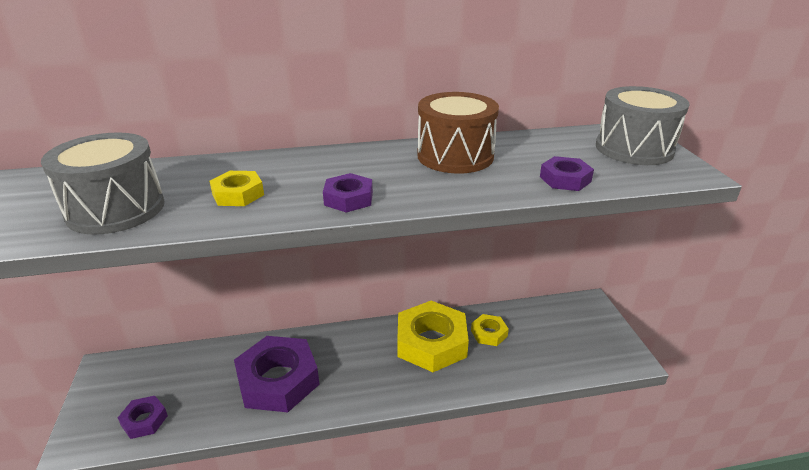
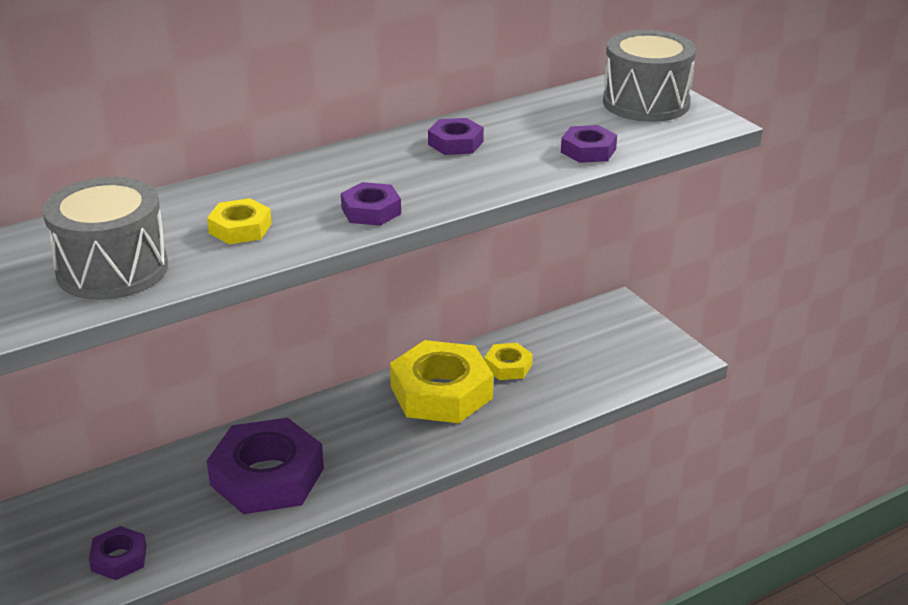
camera: 20 degrees left, 0 degrees up
(455, 156) = (455, 143): brown drum -> purple nut

